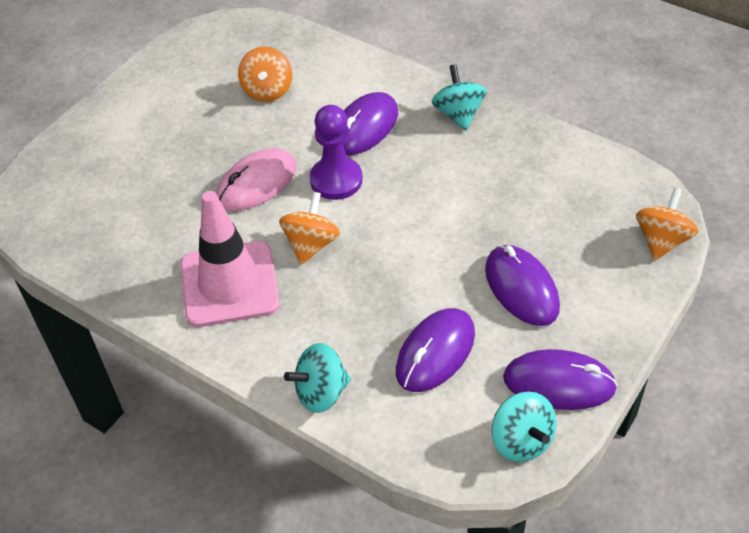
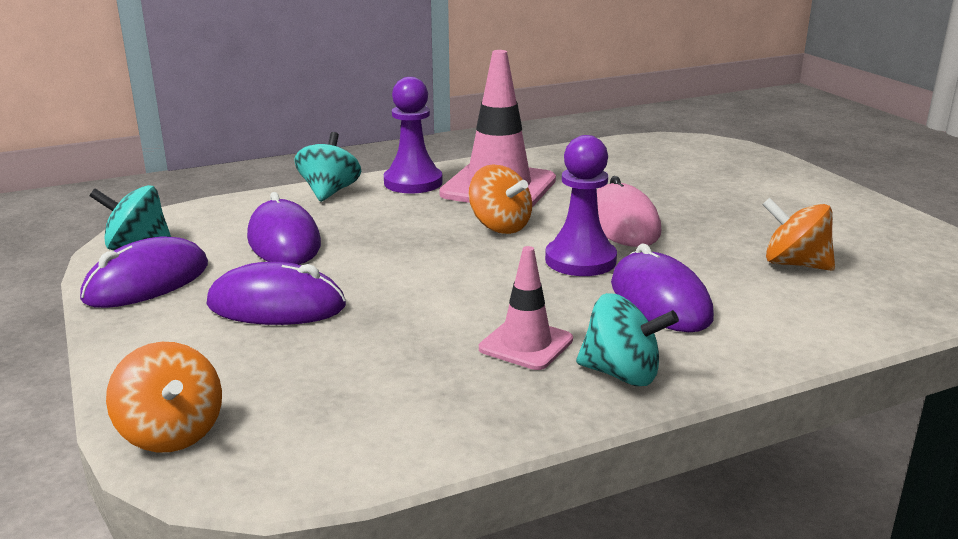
camera: 120 degrees right, 25 degrees down
(257, 347) = (413, 182): none -> purple pawn
(462, 158) = (526, 344): none -> pink traffic cone

